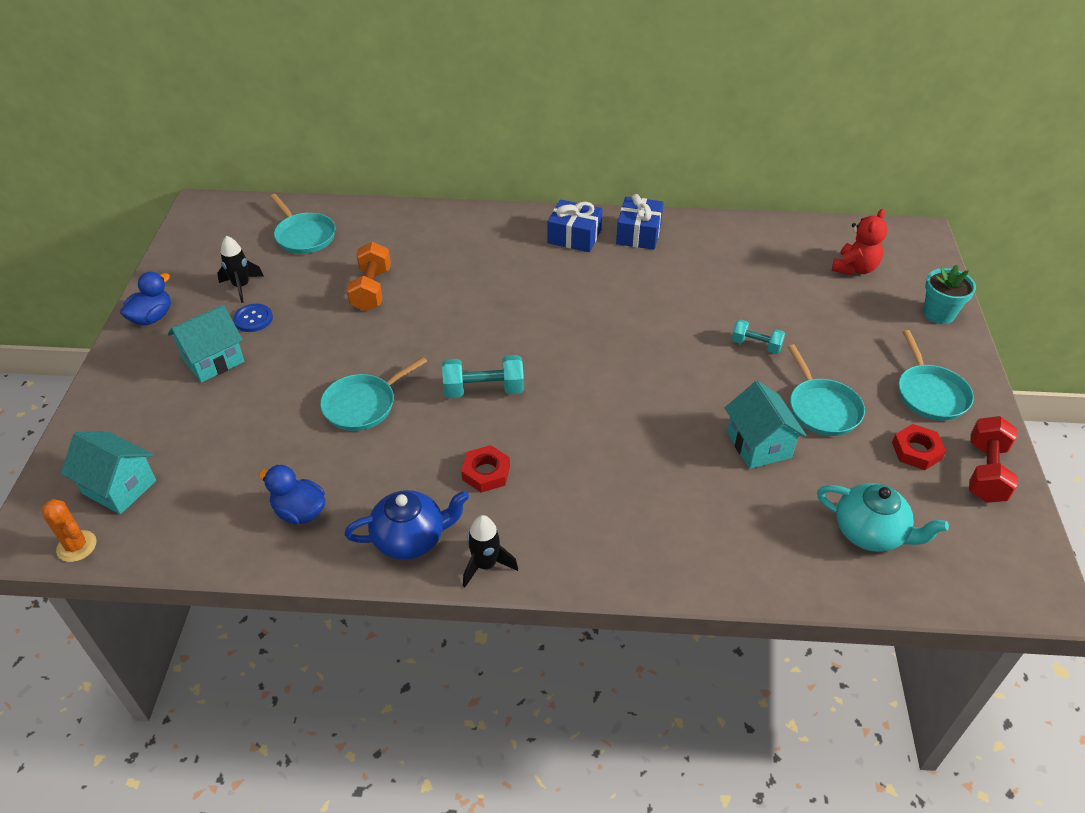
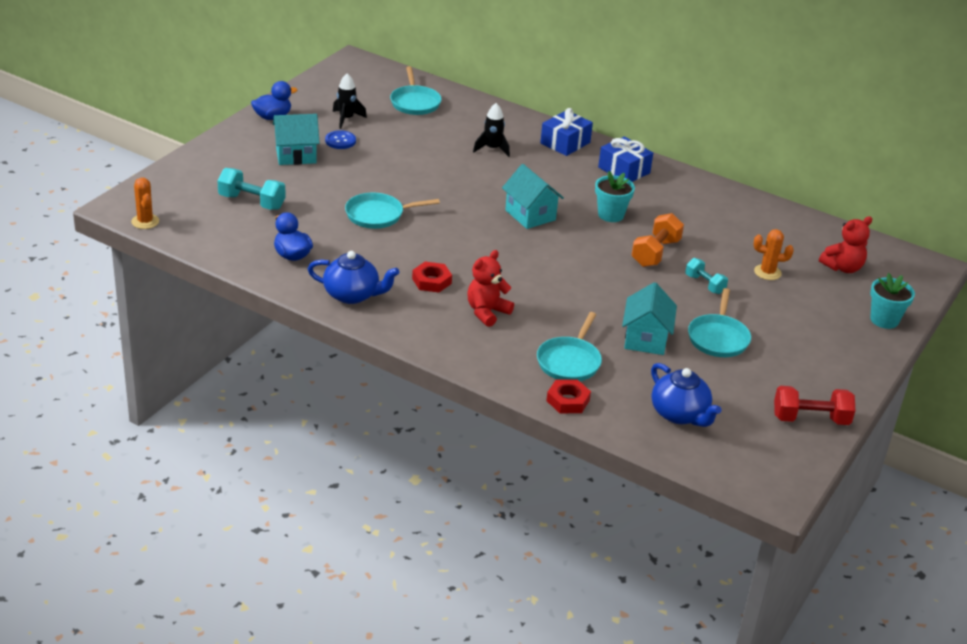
camera: 25 degrees right, 10 degrees down
(119, 487) = (189, 202): turquoise house -> turquoise house (530, 215)
(371, 290) = (437, 151): orange dumbbell -> orange dumbbell (655, 253)
(484, 390) = (469, 237): turquoise dumbbell -> turquoise dumbbell (252, 202)
(486, 565) = (390, 326): black rocket -> black rocket (492, 149)
(576, 488) = (487, 312): none -> red teddy bear
(603, 297) = (611, 215): none -> turquoise flower pot
(638, 234) = (679, 185): blue gift -> blue gift (565, 143)
(798, 304) = (767, 272): none -> orange cactus
(870, 532) = (680, 414): turquoise teapot -> blue teapot
(916, 451) = (768, 388): red nut -> red nut (568, 400)
(930, 393) = (818, 362): turquoise pan -> turquoise pan (569, 361)
(985, 472) = (810, 419): red dumbbell -> red dumbbell turned 45 degrees clockwise

